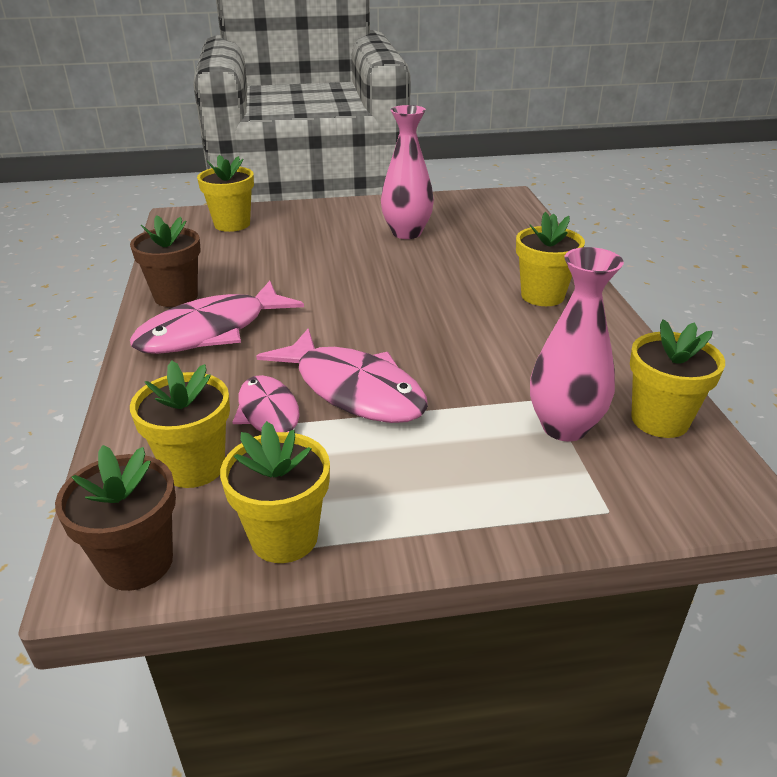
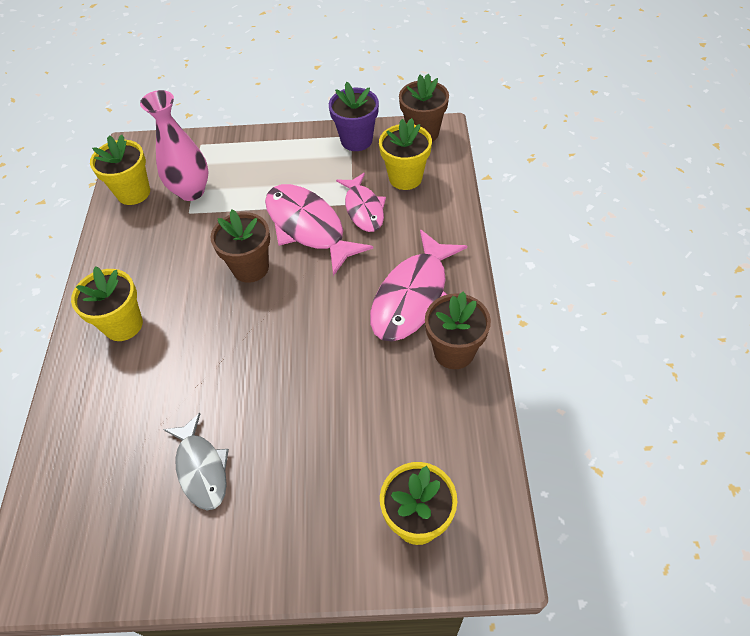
camera: 170 degrees left, 20 degrees up
(211, 331) = (413, 296): pink fish -> pink fish turned 150 degrees clockwise
(284, 537) = (356, 140): yellow flower pot -> purple flower pot
(406, 233) = (201, 468): pink vase -> grey fish
(420, 345) = (250, 268): none -> brown flower pot

